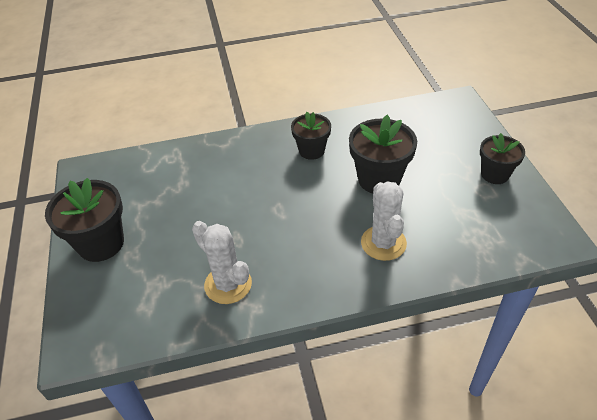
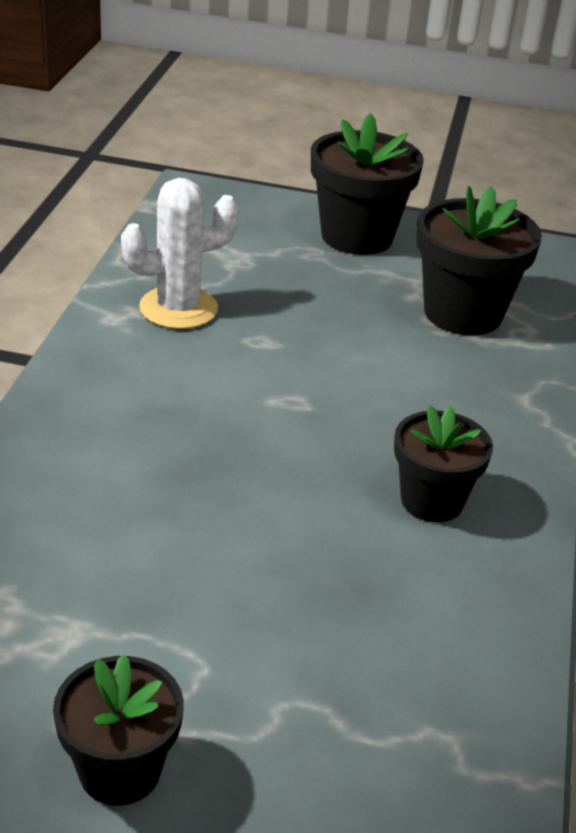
camera: 110 degrees right, 10 degrees down
(379, 179) = (268, 557): black flower pot -> black flower pot (463, 313)
(383, 243) = (101, 484): white cactus -> none

